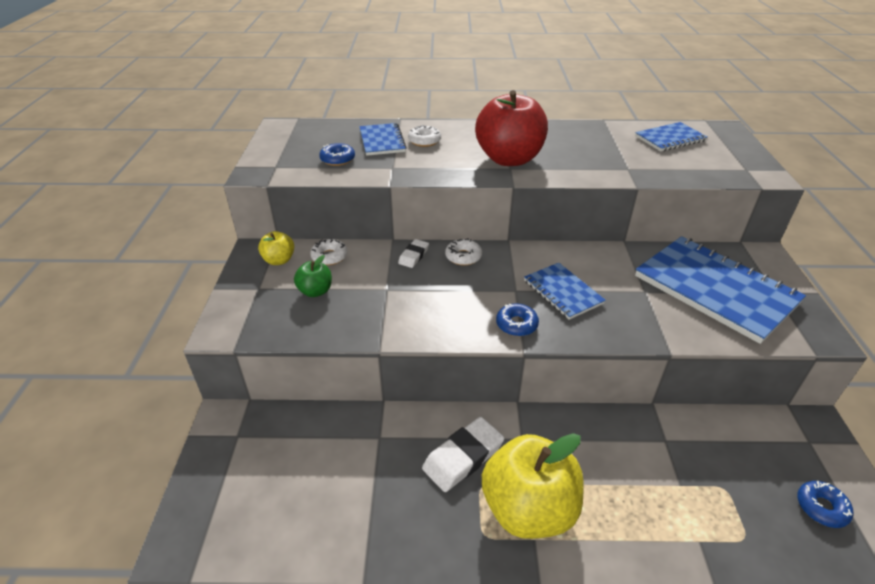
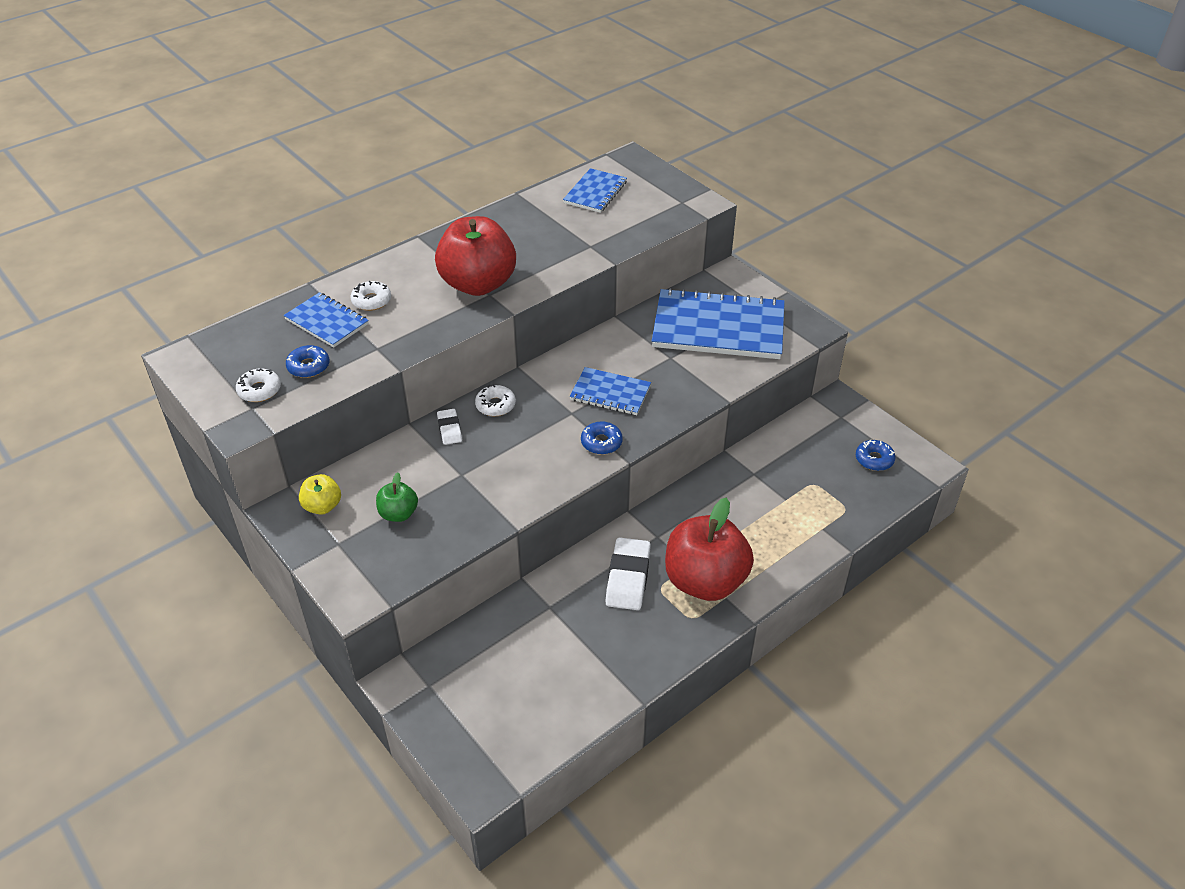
camera: 40 degrees left, 5 degrees up
(329, 256) = (369, 474): white donut -> white donut (259, 390)
(528, 509) = (705, 581): yellow apple -> red apple

